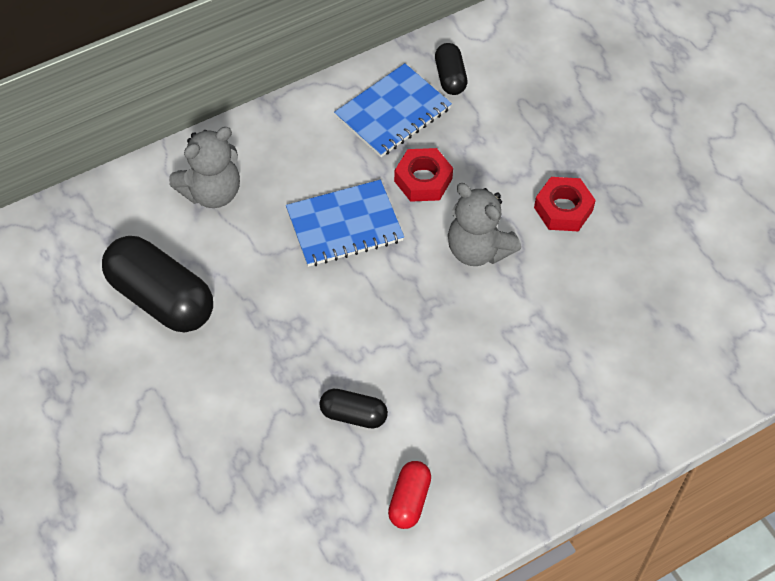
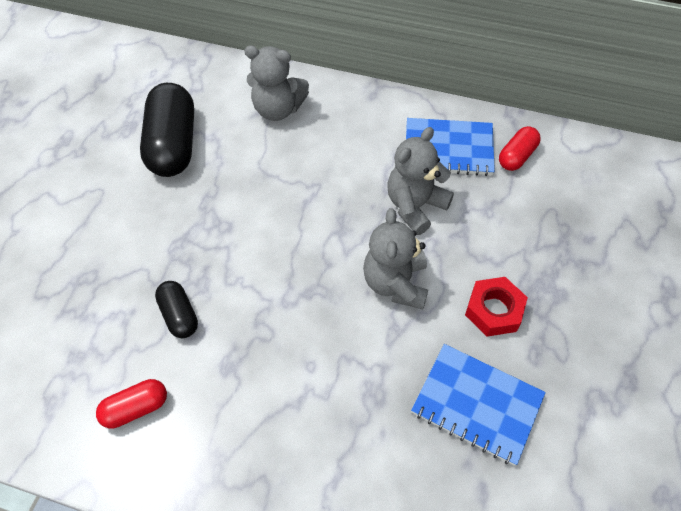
camera: 50 degrees right, 0 degrees up
(344, 225) = (328, 192): blue notebook -> blue notebook (477, 404)
(423, 180) = (415, 206): red nut -> grey teddy bear
(450, 77) = (516, 156): black capsule -> red capsule

